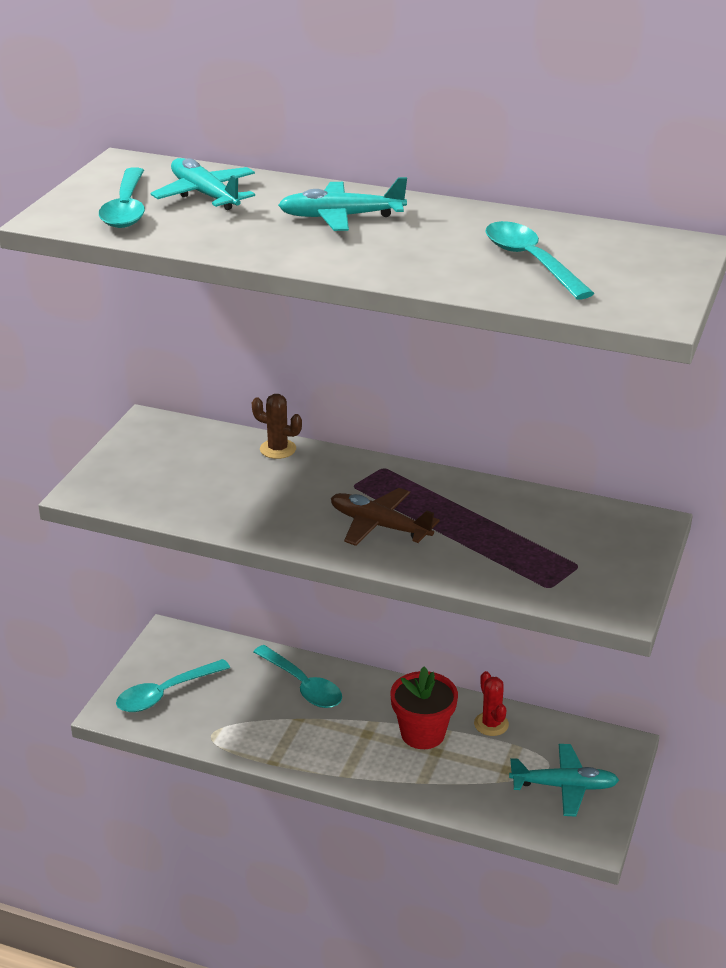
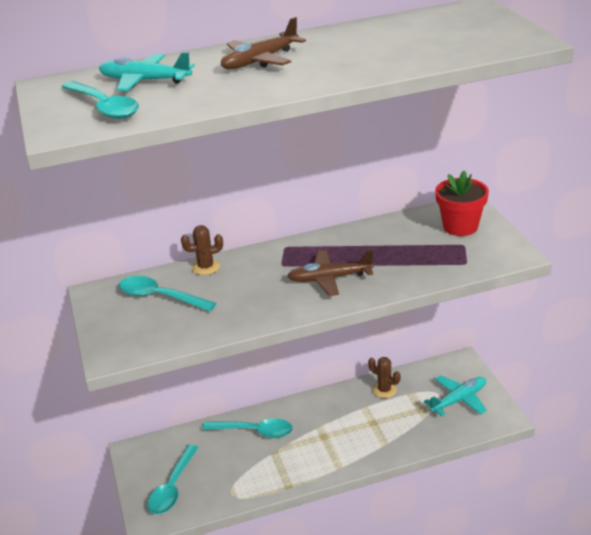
camera: 35 degrees left, 0 degrees up
(341, 217) = (260, 61): turquoise plane -> brown plane
(422, 734) = (354, 417): red flower pot -> red flower pot (460, 227)
(491, 724) = (384, 390): red cactus -> brown cactus
(530, 261) = (415, 42): turquoise spoon -> turquoise spoon (159, 297)

